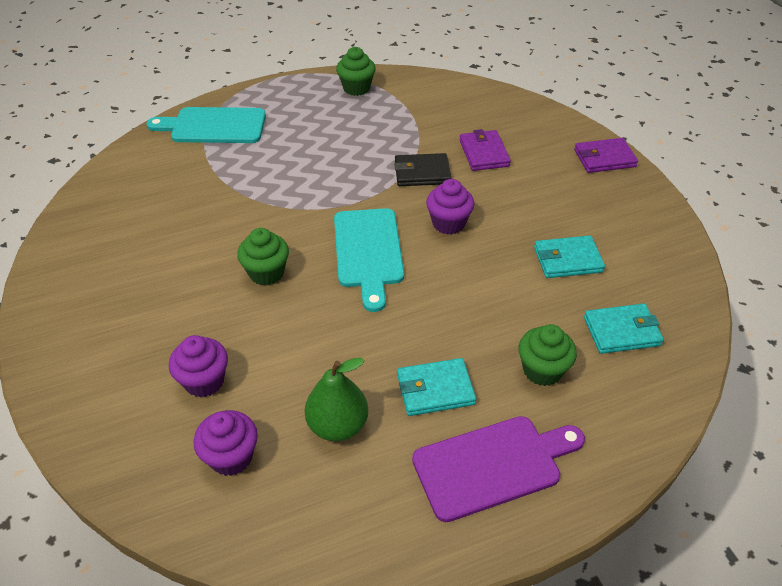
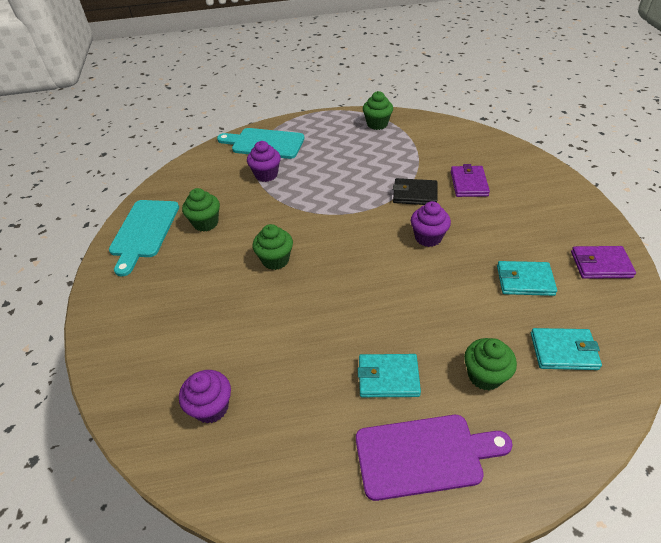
camera: 15 degrees right, 0 degrees up
(161, 237) = (206, 223): none -> green cupcake
(204, 381) = (207, 340): purple cupcake -> purple cupcake (266, 175)
(338, 425) = (301, 395): green pear -> none
(368, 252) = (358, 253): turquoise cutting board -> turquoise cutting board (144, 231)
(604, 158) = (572, 197): purple wallet -> purple wallet (600, 264)

